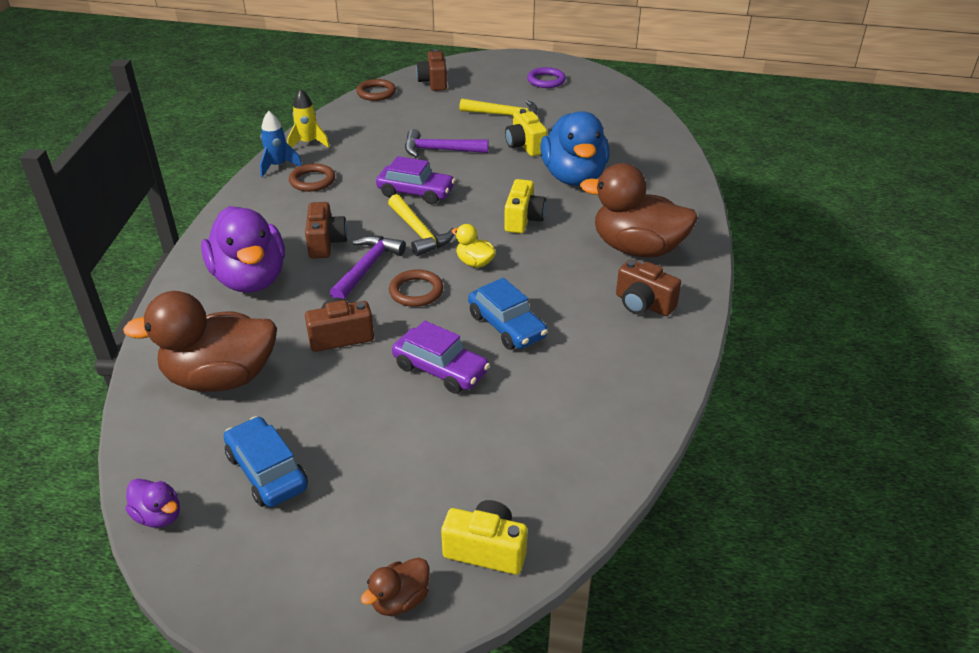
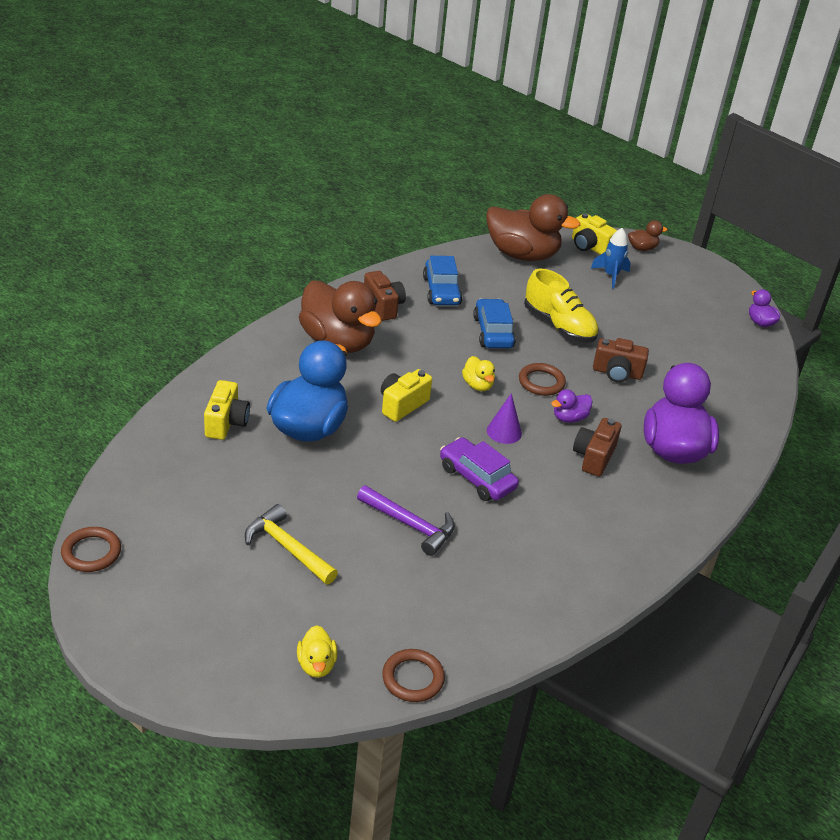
camera: 155 degrees left, 0 degrees up
(221, 378) = (712, 380): brown duck -> brown duck (522, 255)
(267, 471) = (693, 318): blue car -> blue car (441, 291)
(278, 166) = (605, 583): blue rocket -> blue rocket (610, 276)
(308, 143) = (555, 609): yellow rocket -> none
(312, 181) = (575, 542): brown ring -> brown ring (91, 552)
(367, 268) = (569, 418): purple hammer -> purple duck
(419, 233) = (504, 432): yellow hammer -> purple cone
(433, 82) = (316, 665): brown camera -> yellow duck
(440, 369) = (559, 326): purple car -> yellow shoe
(525, 146) = (313, 488): yellow camera -> yellow camera (226, 423)
(546, 80) = (167, 591): purple ring -> none

